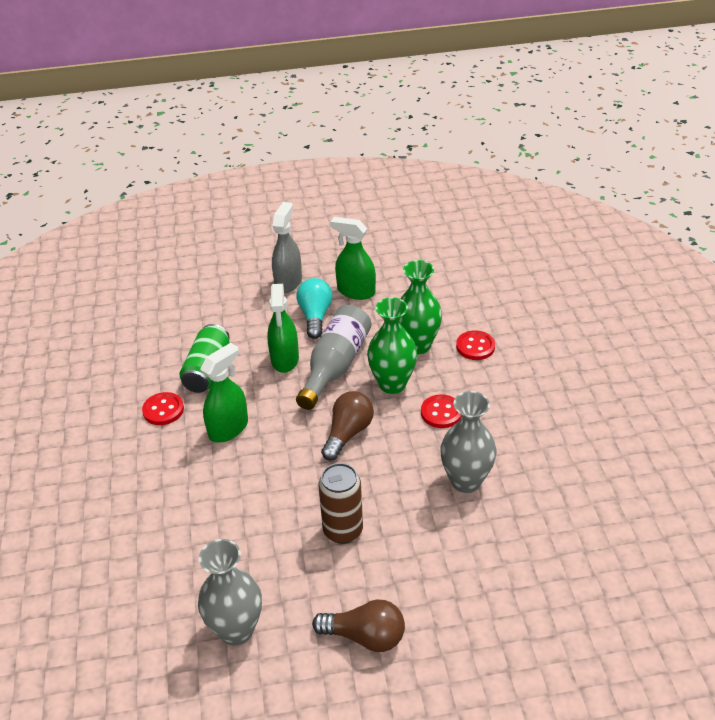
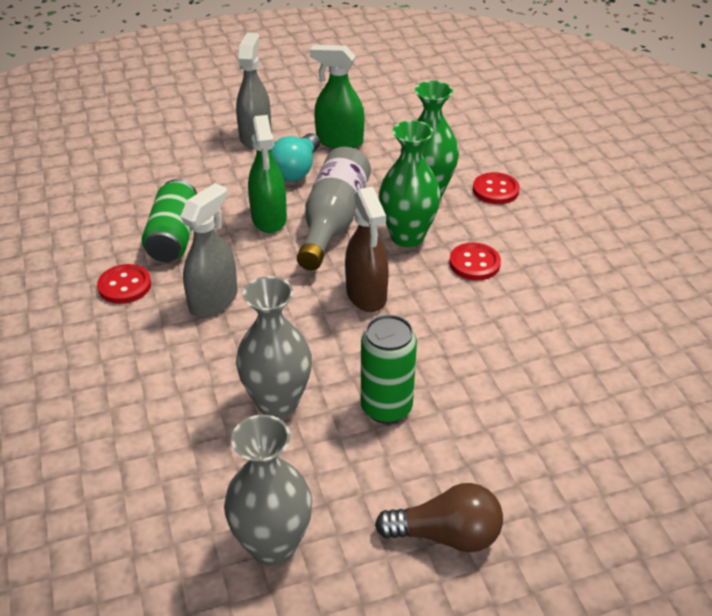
camera: 10 degrees left, 0 degrees up
(228, 428) = (214, 301): green spray bottle -> grey spray bottle
(315, 316) = (296, 170): turquoise light bulb -> turquoise light bulb turned 150 degrees counterclockwise
(343, 530) = (386, 408): brown can -> green can
(348, 433) = (366, 295): brown light bulb -> brown spray bottle
(466, 481) = (525, 337): grey vase -> grey vase (277, 403)

